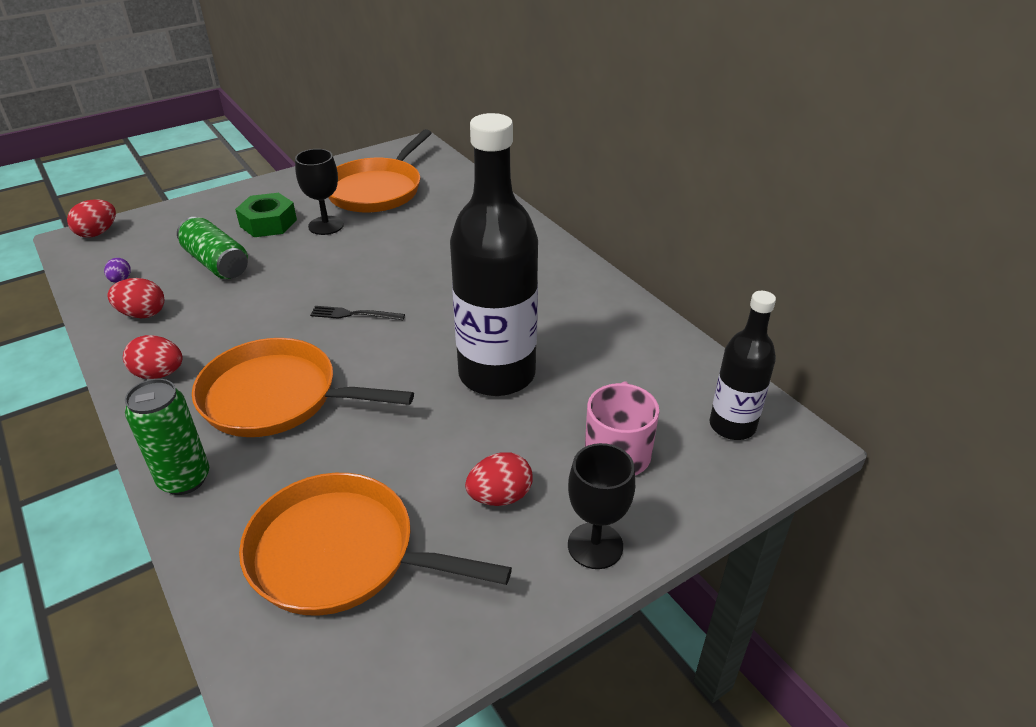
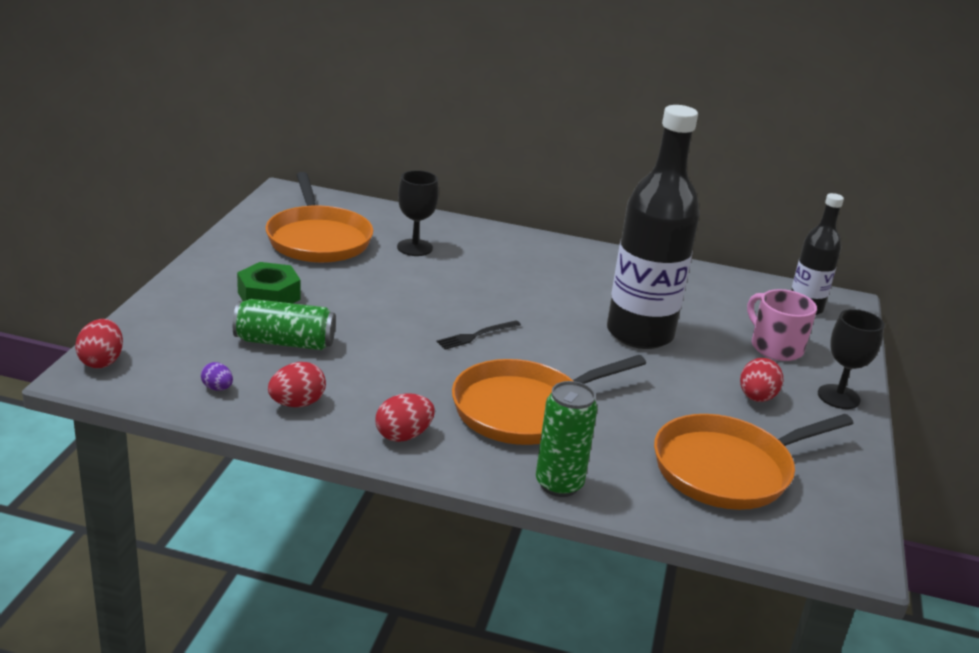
camera: 45 degrees left, 10 degrees down
(326, 225) = (327, 281): black goblet -> black goblet (414, 248)

